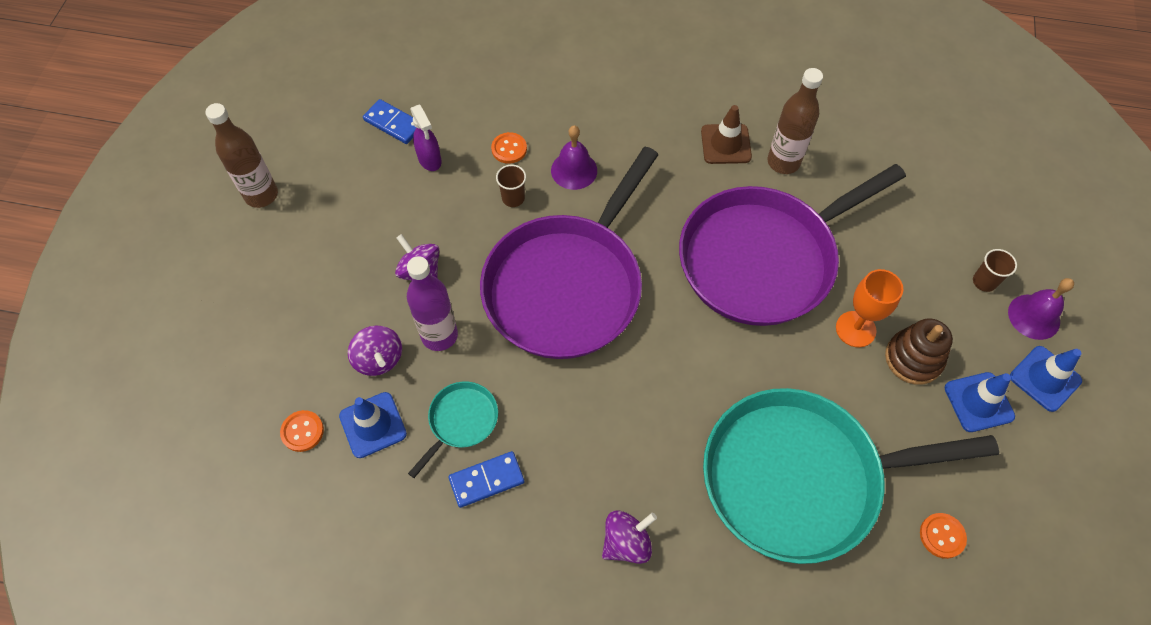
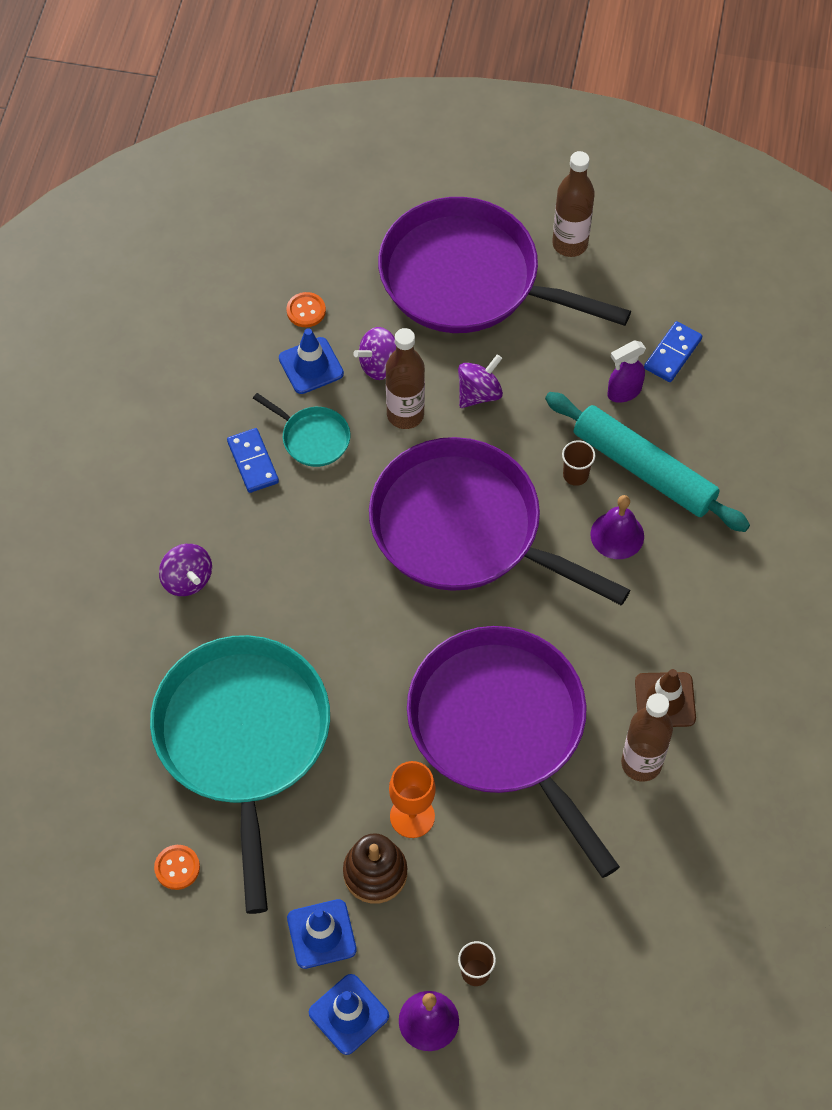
camera: 90 degrees right, 0 degrees up
(287, 280) = (467, 279): none -> purple pan
(439, 335) = (405, 414): purple bottle -> brown bottle
(509, 149) = (644, 469): orange button -> turquoise rolling pin

